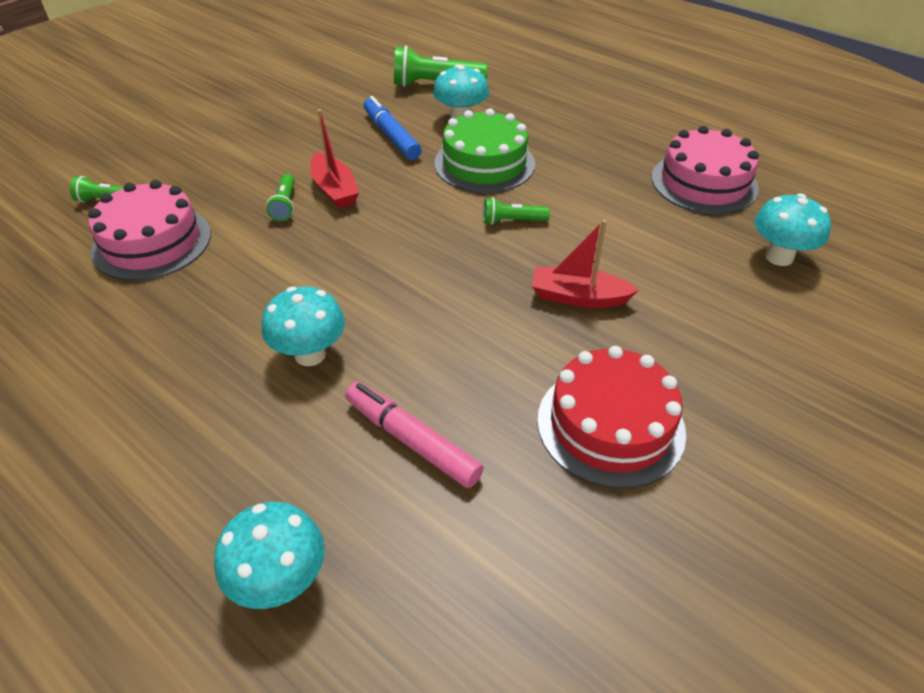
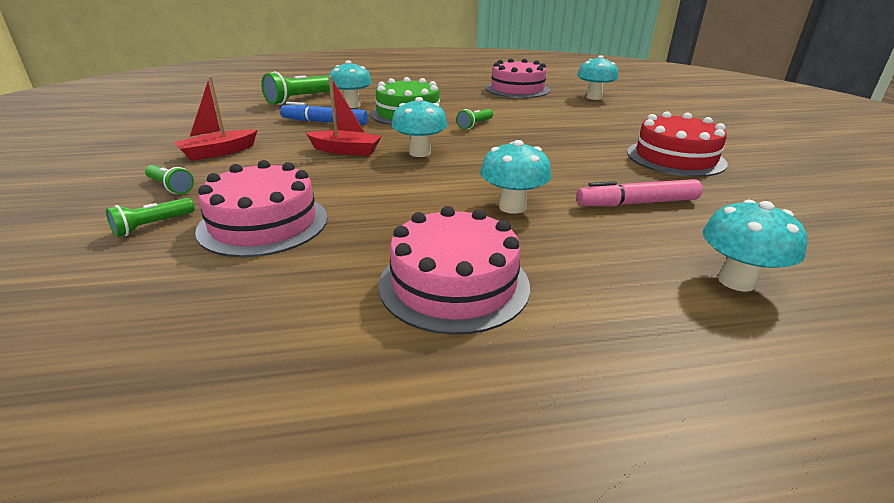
camera: 50 degrees left, 15 degrees down
(133, 390) = (454, 284): none -> pink cake
(285, 205) = (328, 168): green flashlight -> green flashlight (170, 187)
(381, 231) = (420, 153): none -> turquoise mushroom
(578, 297) = (566, 133): red boat -> red boat (218, 152)

